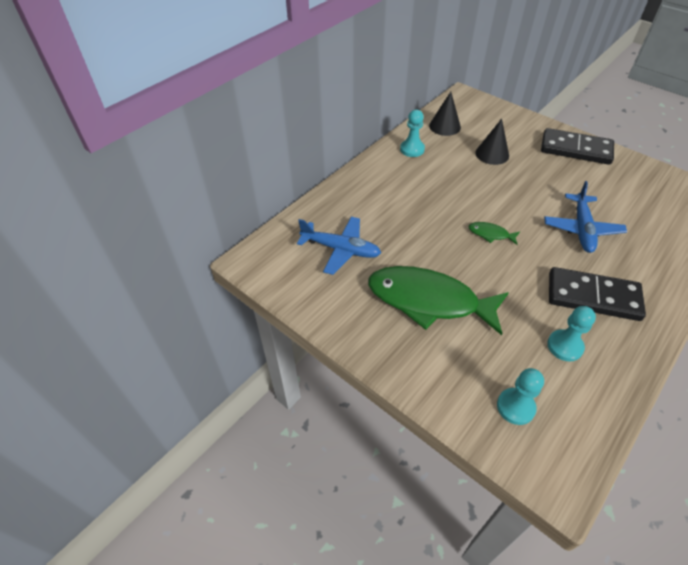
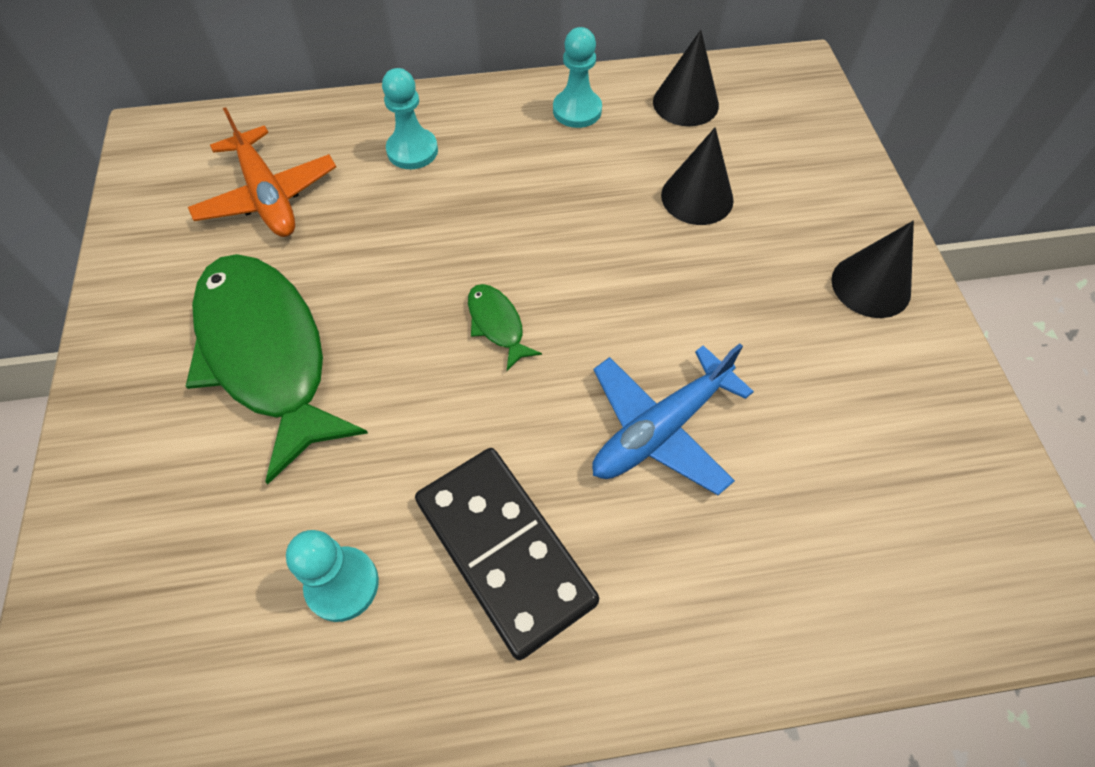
camera: 40 degrees right, 10 degrees up
(341, 249) = (268, 196): blue plane -> orange plane
(515, 407) = (148, 602): turquoise pawn -> turquoise pawn (412, 151)
(575, 149) = (871, 285): black domino -> black cone

